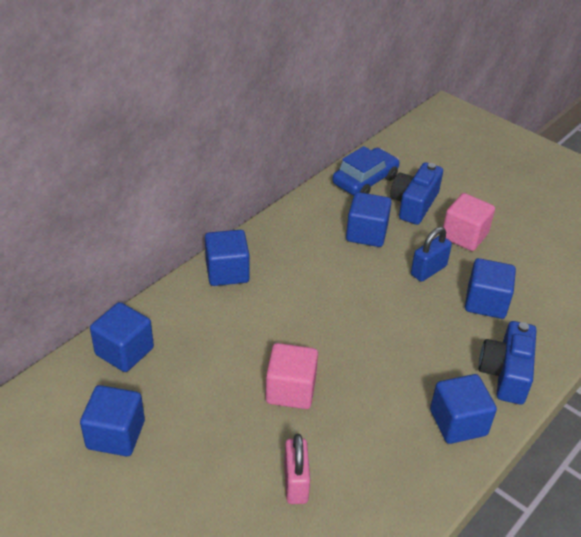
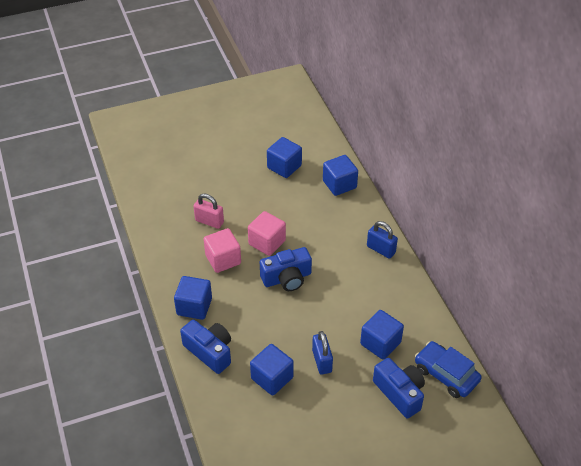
camera: 120 degrees right, 5 degrees up
(227, 272) = (381, 249): blue cube -> blue padlock
(337, 344) = (287, 278): none -> blue camera
(365, 180) = (446, 374): blue car -> blue car turned 150 degrees clockwise
(464, 236) = (345, 406): pink cube -> pink cube (223, 259)

